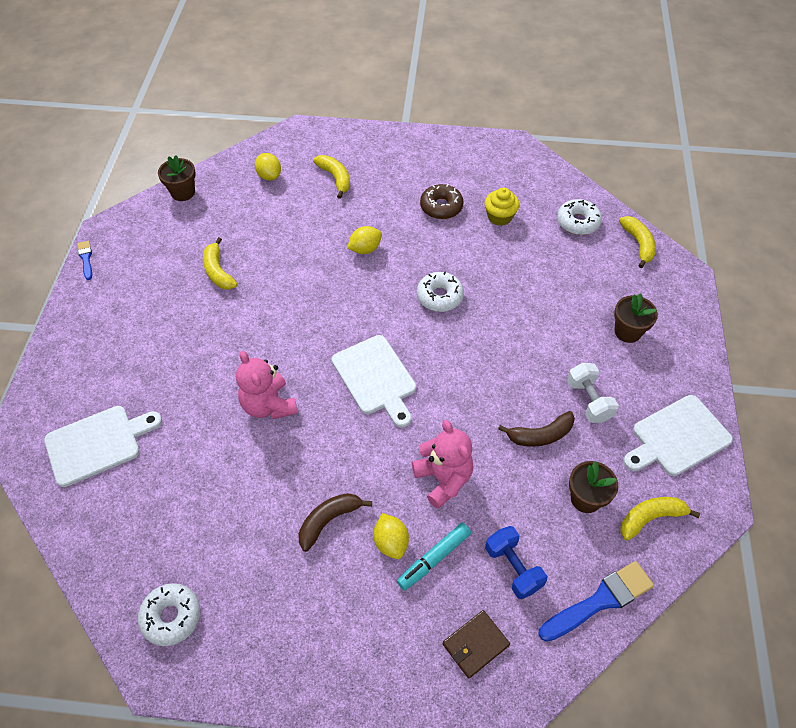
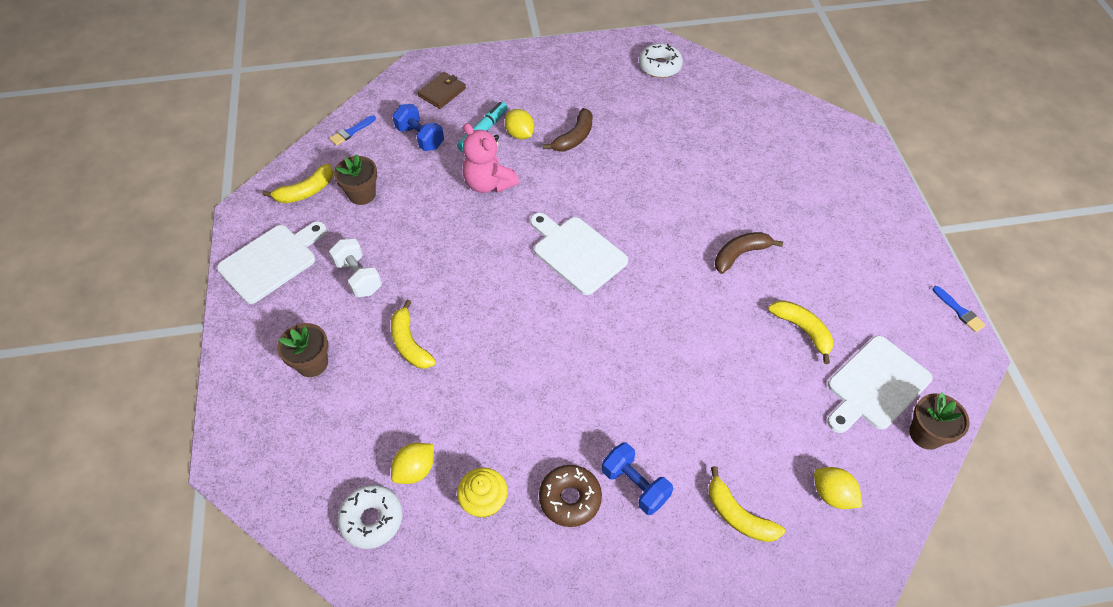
camera: 165 degrees right, 0 degrees up
(98, 444) = (794, 148): white cutting board -> white cutting board (875, 385)
(269, 405) = (667, 207): pink teddy bear -> none
(365, 249) = (647, 402): yellow lemon -> yellow lemon (415, 470)
(395, 205) = (635, 485): none -> blue dumbbell
(439, 296) = (536, 358): white donut -> none
(540, 435) = (405, 235): brown banana -> brown banana (740, 254)
(600, 600) = (351, 132): blue brush -> blue brush, size x0.52
(638, 244) = (287, 500): yellow banana -> yellow banana (410, 343)

